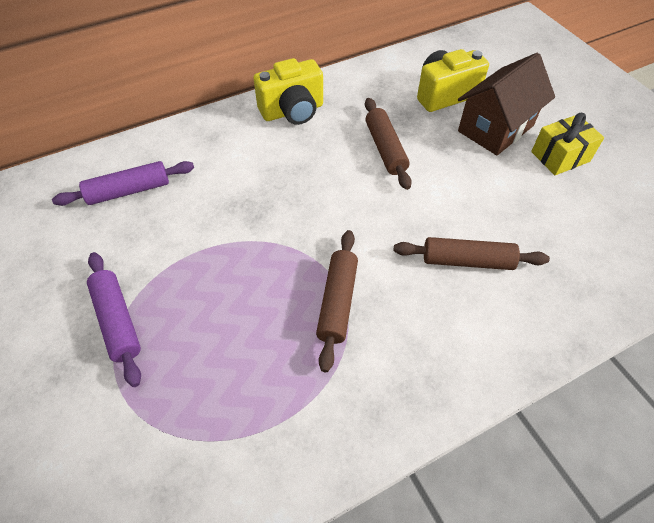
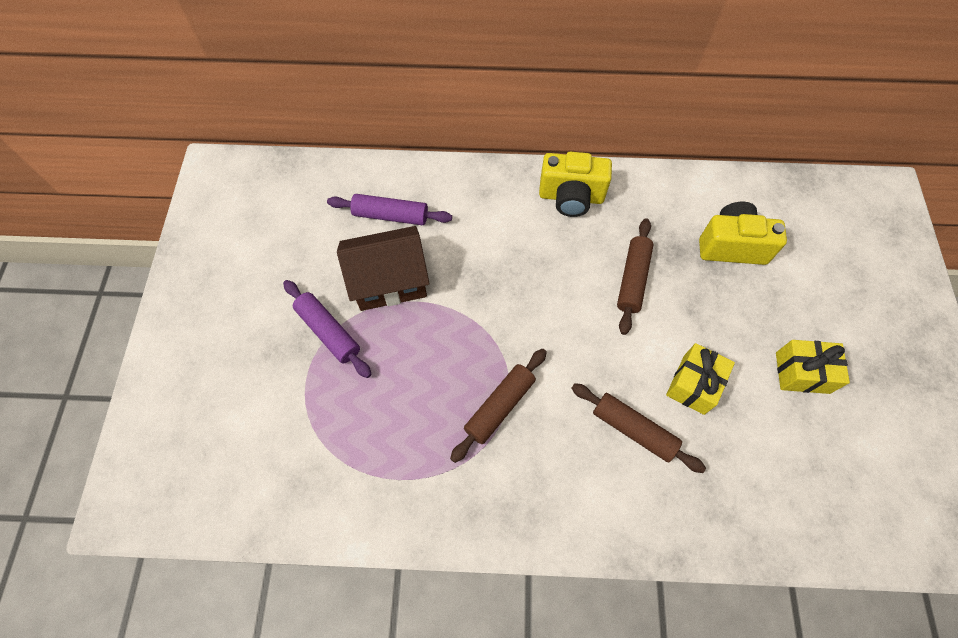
camera: 30 degrees right, 10 degrees up
(118, 321) = (328, 332): purple rolling pin -> purple rolling pin turned 45 degrees counterclockwise
(489, 202) = (693, 384): none -> yellow gift
(495, 128) = (757, 309): brown house -> brown house (389, 281)

